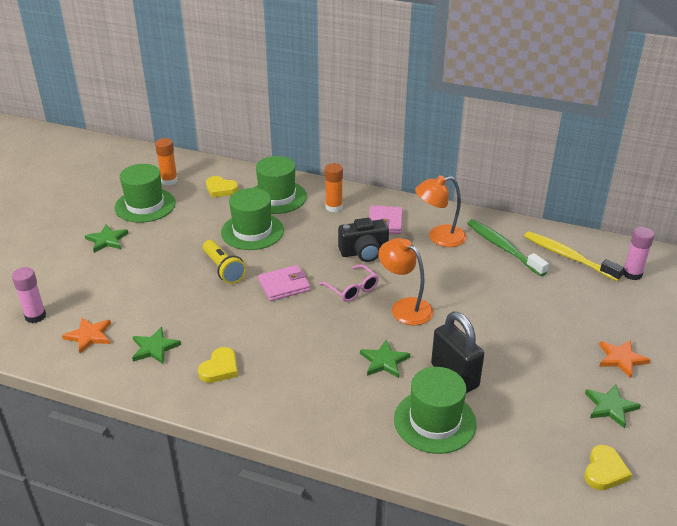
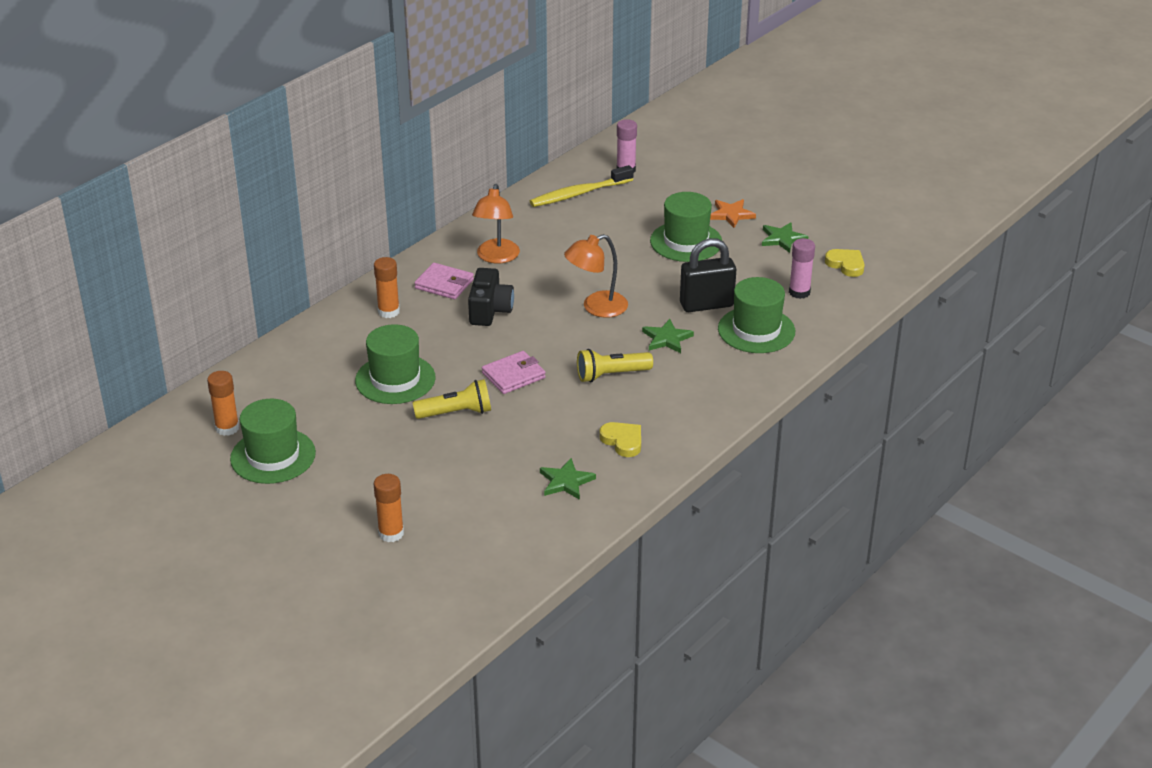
camera: 70 degrees left, 0 degrees up
(35, 316) = (455, 569): pink glue stick -> pink glue stick (799, 292)
(71, 276) = (391, 533): none -> orange glue stick
(89, 336) = (517, 528): orange star -> none
(107, 240) = (331, 497): green star -> none
(220, 189) = (282, 388): yellow heart -> none
(277, 197) = (335, 348): green hat -> green hat (686, 242)
(284, 285) = (513, 375): pink wallet -> pink wallet turned 60 degrees clockwise
(311, 339) = (611, 375): none -> yellow flashlight
(352, 289) = (548, 332): pink glasses -> none
(503, 248) = (540, 225): green toothbrush -> none

